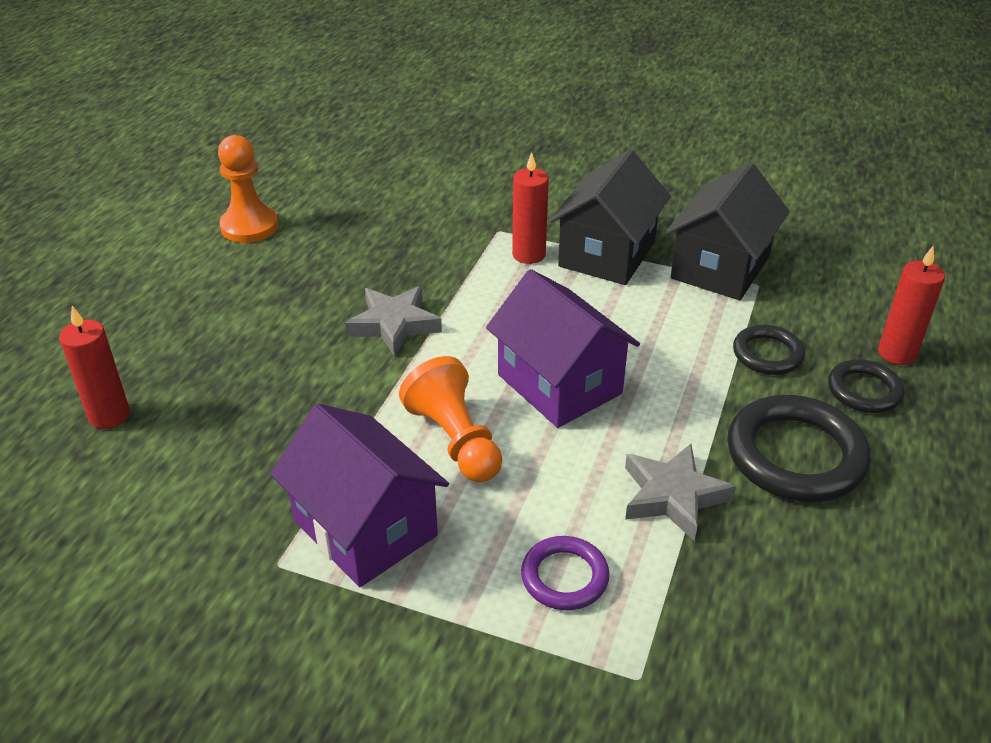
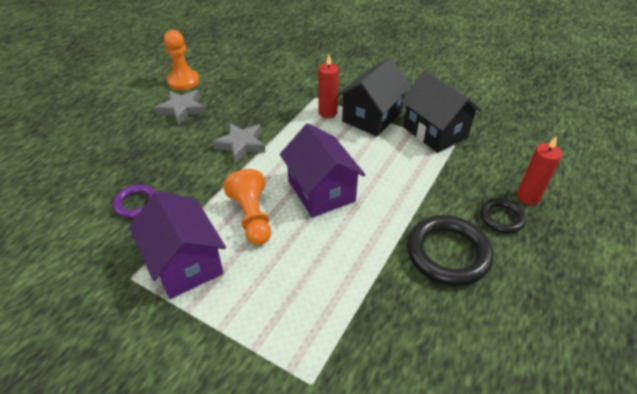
camera: 10 degrees right, 5 degrees up
(109, 415) = (74, 178): red candle -> none
(564, 577) = (287, 310): purple ring -> purple ring (136, 203)
(672, 496) = (366, 269): grey star -> grey star (182, 109)
(720, 268) = (435, 132): black house -> black house turned 75 degrees counterclockwise
(767, 354) = (448, 188): black ring -> none

